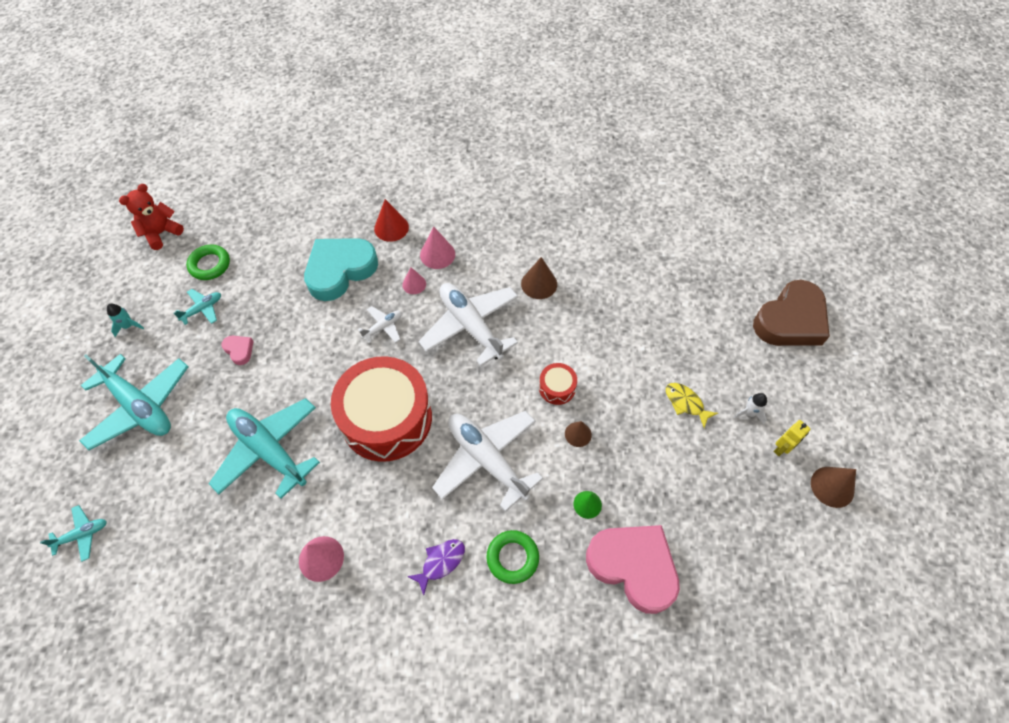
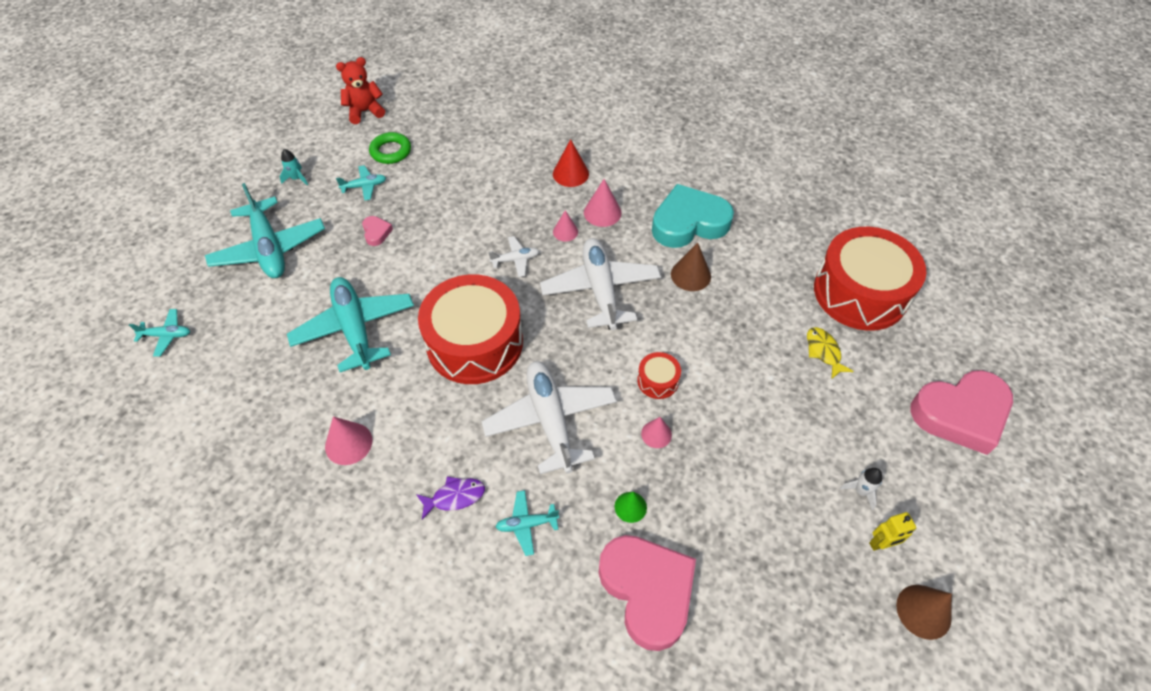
camera: 25 degrees right, 5 degrees down
(340, 270) = (502, 195): turquoise heart -> turquoise heart (689, 223)
(512, 558) = (527, 524): green ring -> turquoise plane
(578, 434) = (656, 434): brown cone -> pink cone
(676, 248) = (860, 293): none -> red drum
(686, 403) = (791, 451): yellow fish -> yellow fish (823, 352)
(790, 320) = (960, 414): brown heart -> pink heart

